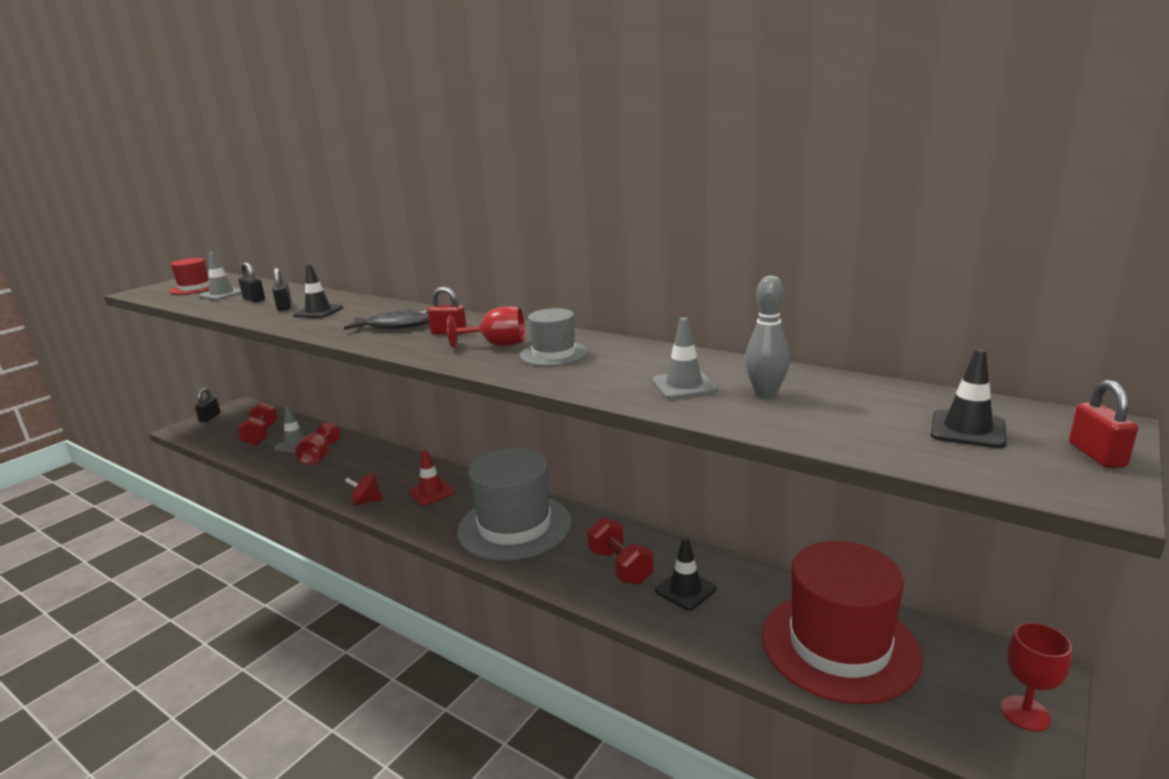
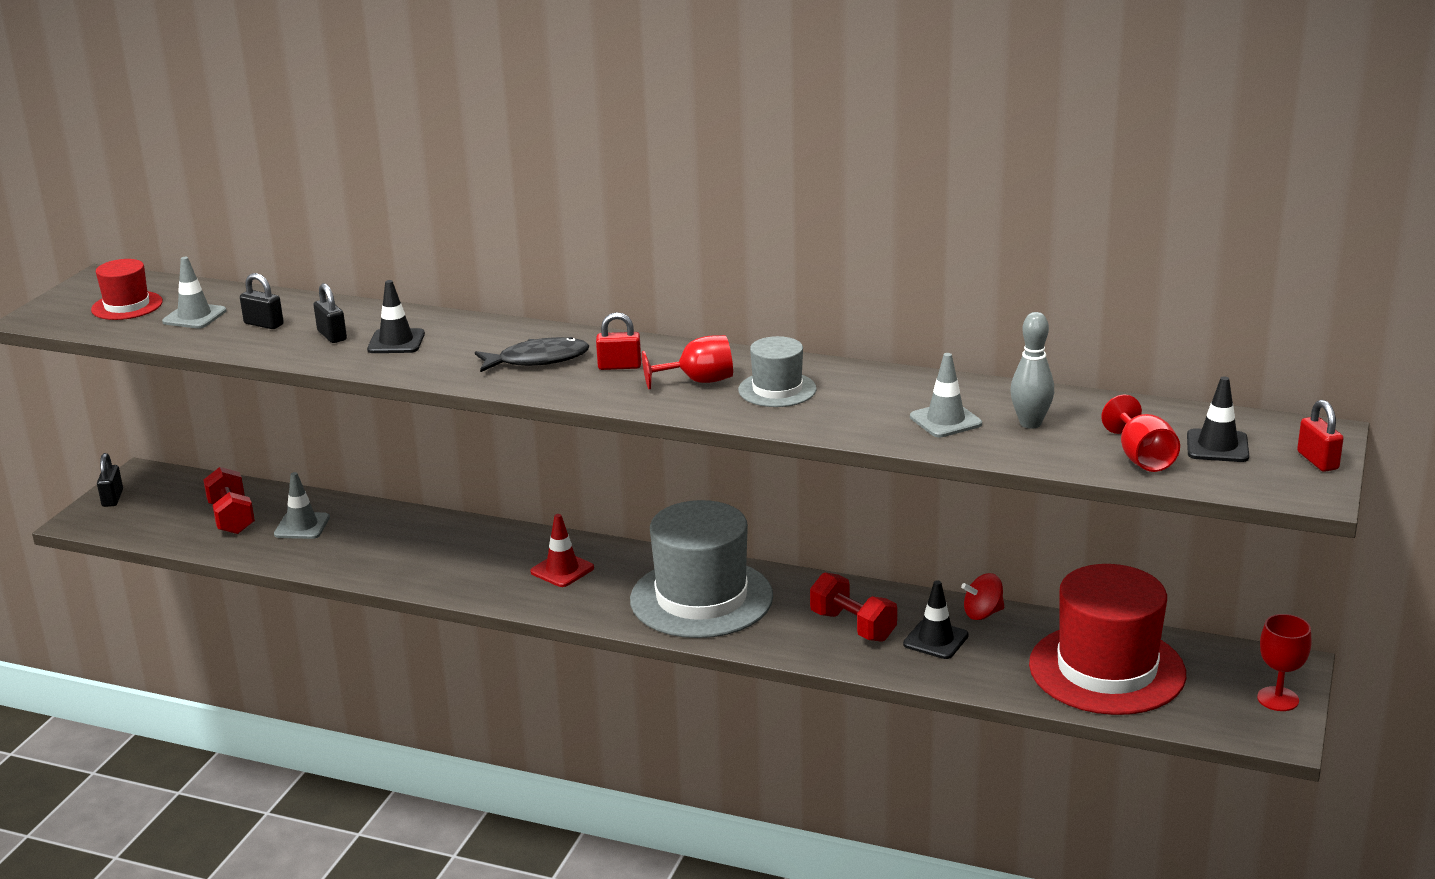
camera: 15 degrees left, 5 degrees up
(318, 457) = (357, 541): red goblet -> red goblet (1142, 458)
(366, 501) = (481, 591): red spinning top -> red spinning top (982, 613)

